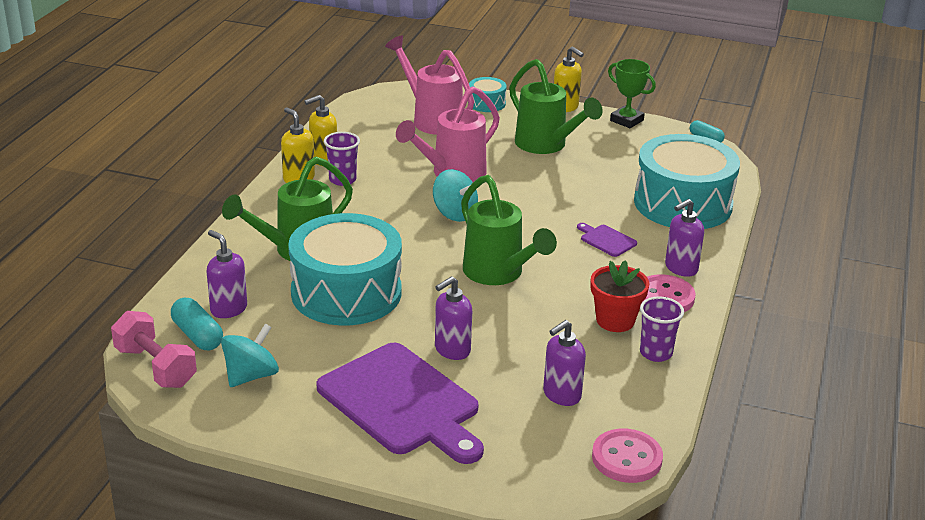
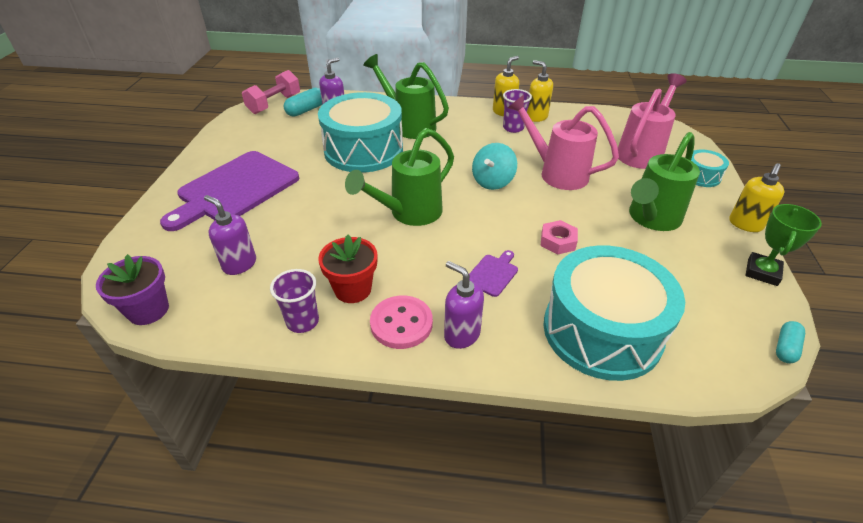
camera: 80 degrees right, 10 degrees up
(251, 376) = (266, 132): turquoise spinning top -> none
(452, 350) = (298, 202): purple soap dispenser -> none
(567, 198) = (558, 241): none -> pink nut
(626, 458) = (148, 310): pink button -> purple flower pot

